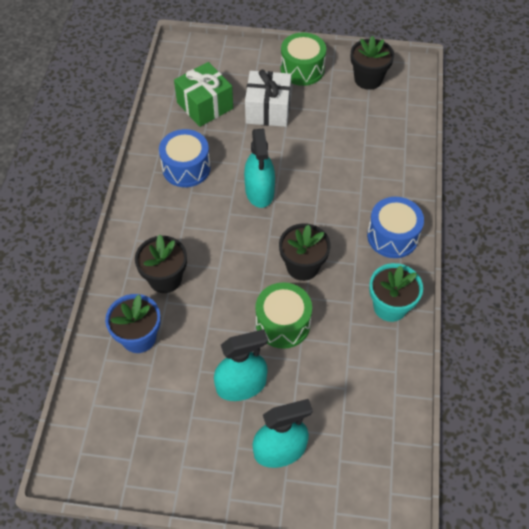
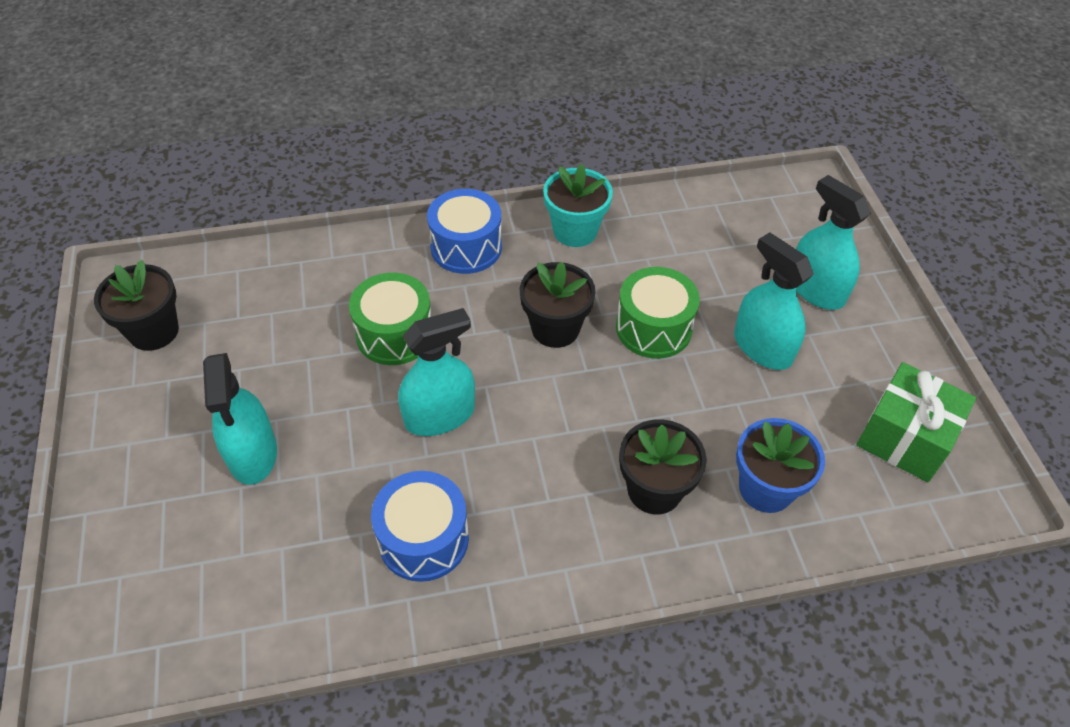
camera: 110 degrees left, 5 degrees down
(205, 105) = (260, 561): green gift -> green gift (905, 437)
(268, 110) = (252, 453): white gift -> turquoise spray bottle
(302, 69) = (138, 429): green drum -> green drum (395, 334)

